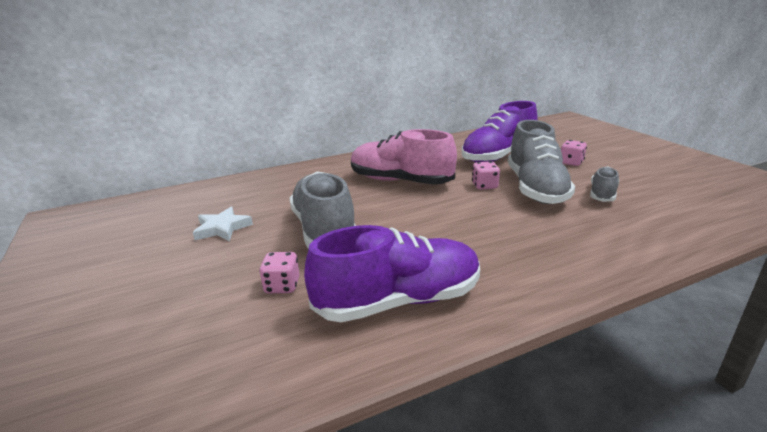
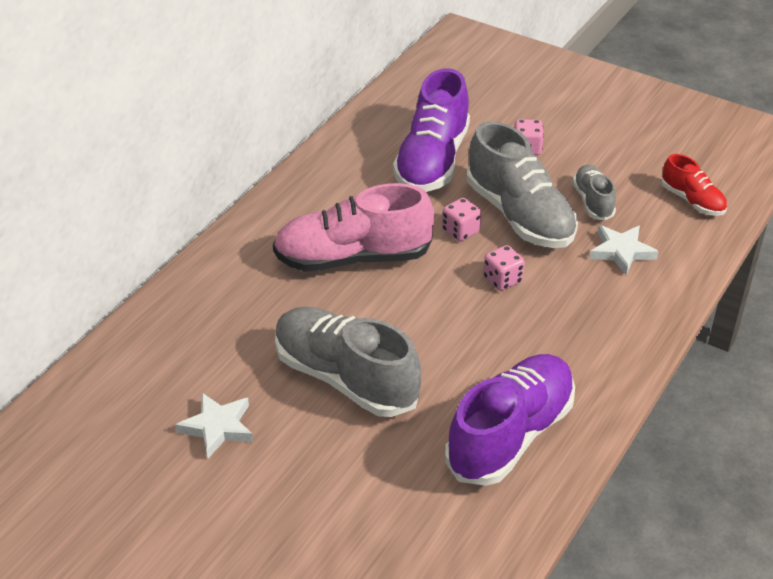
camera: 35 degrees left, 15 degrees up
(282, 286) = (385, 470): pink dice -> pink dice (502, 280)
(606, 223) = (621, 252): none -> white star
(698, 212) = (692, 201): none -> red shoe

